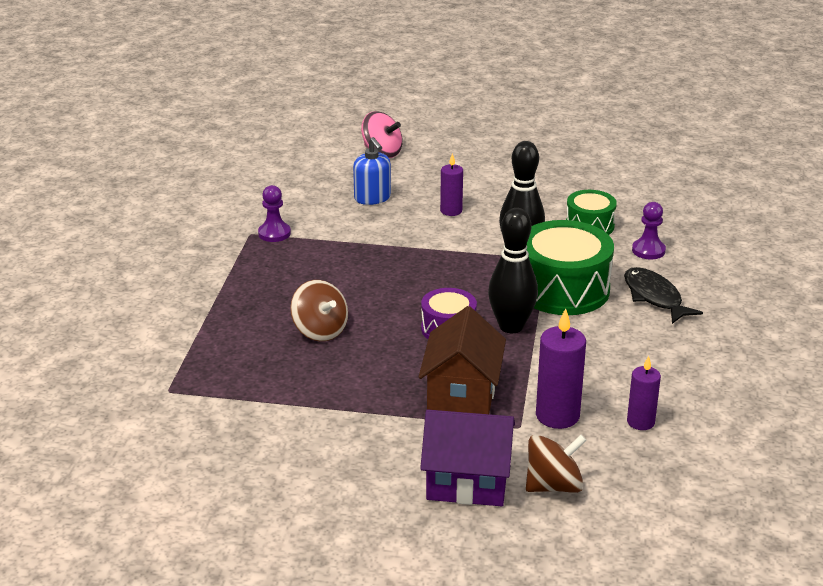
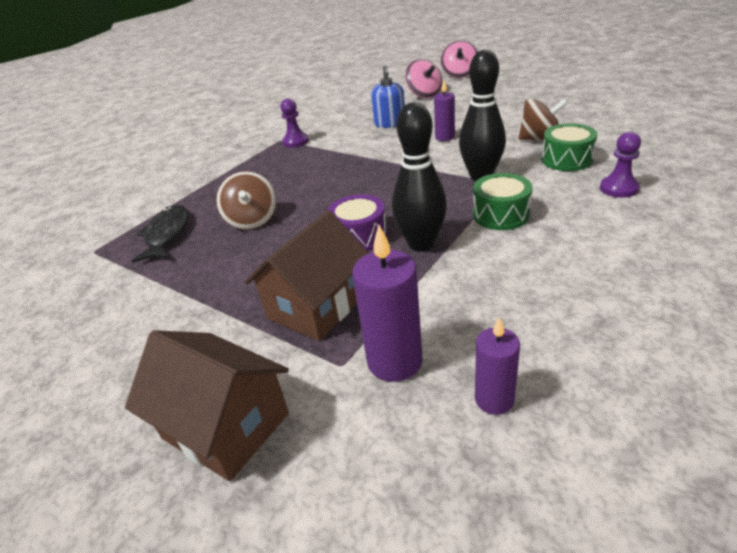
camera: 30 degrees right, 5 degrees up
(404, 118) = (459, 74): none -> pink spinning top
(467, 481) = (226, 426): purple house -> brown house
(553, 486) = (315, 469): brown spinning top -> brown spinning top (540, 139)
(563, 289) = (500, 214): green drum -> green drum, size x0.57
(654, 297) = (601, 237): black fish -> black fish (167, 234)

